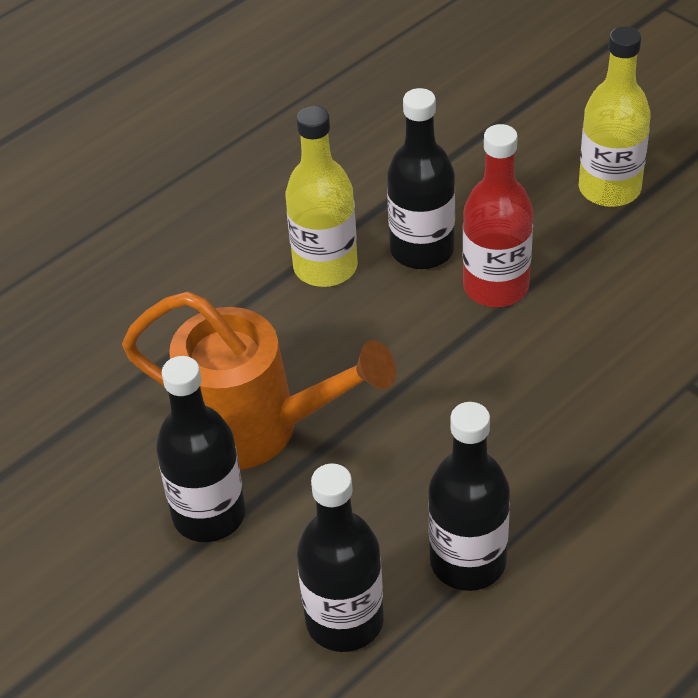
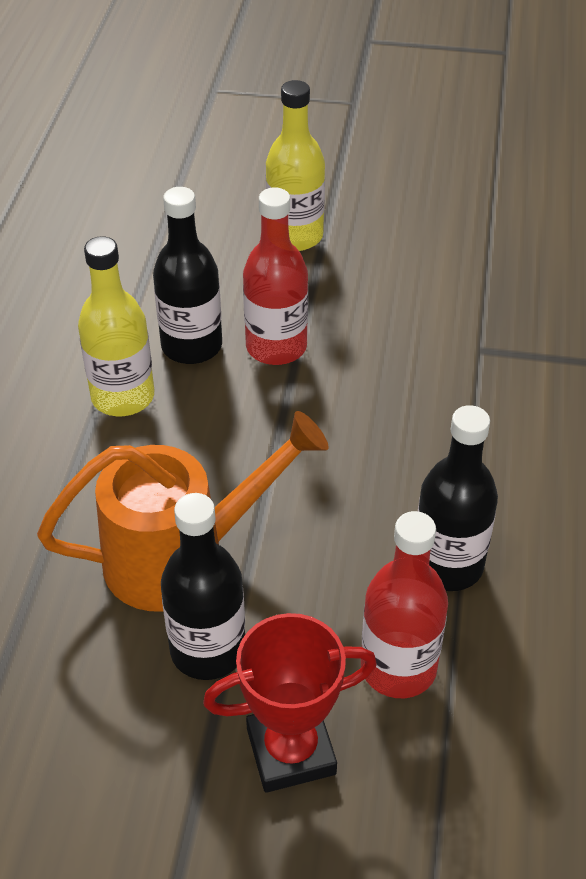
camera: 40 degrees left, 0 degrees up
(201, 632) = (291, 751): none -> red trophy
(344, 621) = (398, 668): black bottle -> red bottle

